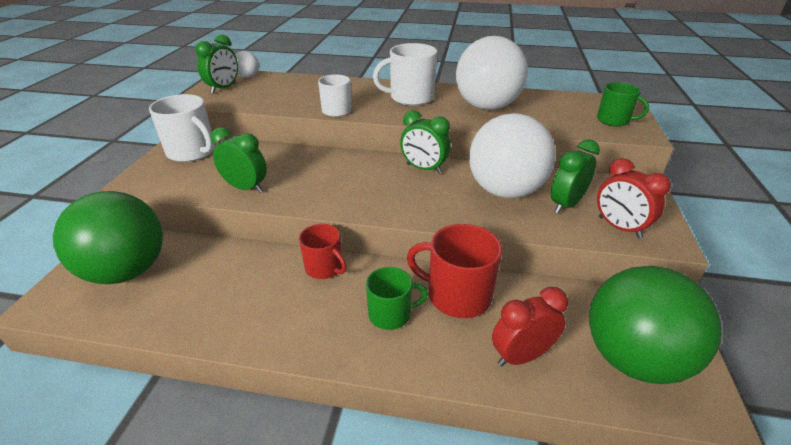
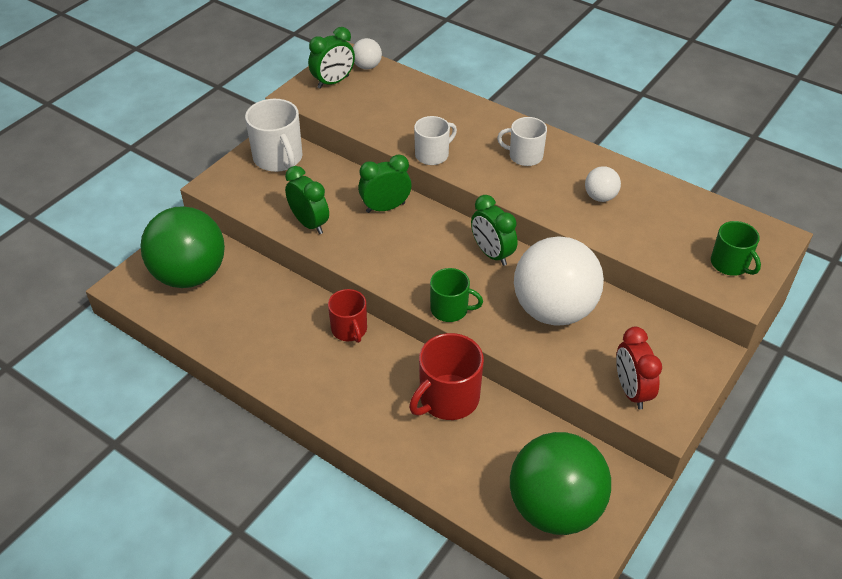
camera: 25 degrees right, 10 degrees up
(391, 314) = (381, 394): green mug -> green mug (450, 309)
(410, 98) = (524, 156): white mug -> white mug, size x0.64
(457, 295) = (448, 398): red mug -> red mug turned 90 degrees counterclockwise
(486, 107) = (600, 197): white ball -> white ball, size x0.43
(521, 356) = (463, 469): red clock -> none
(566, 204) = (602, 347): green clock -> green clock (385, 208)

